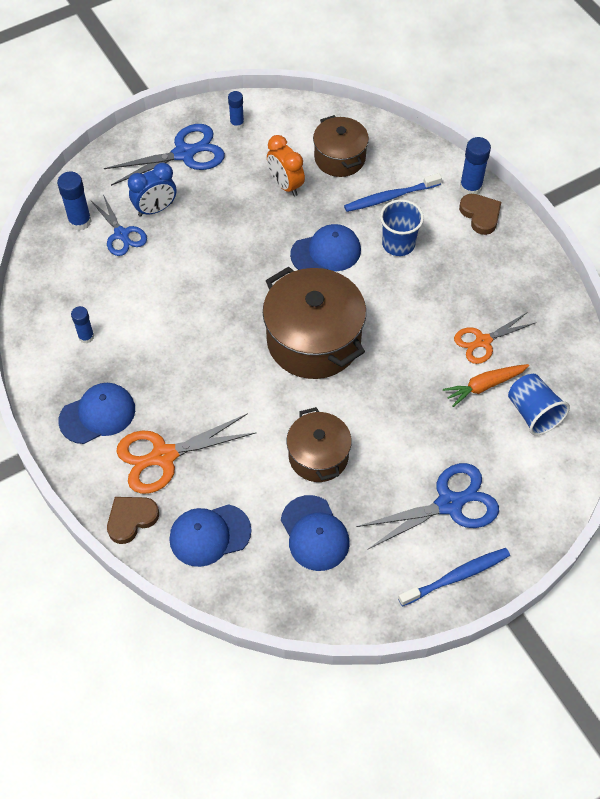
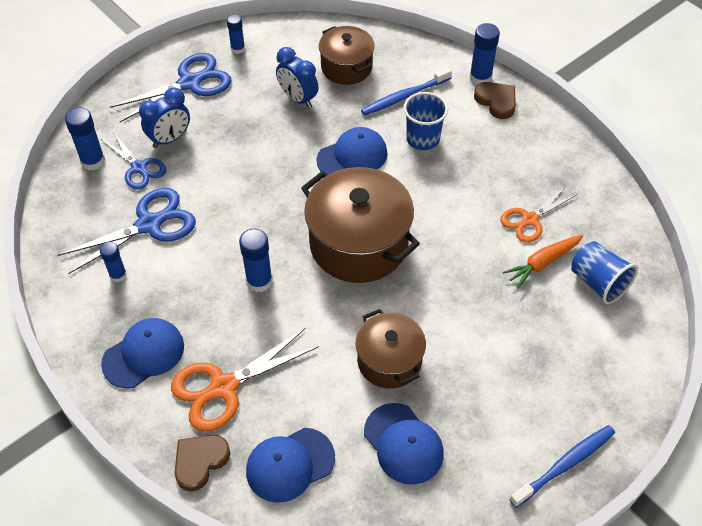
camera: 10 degrees left, 5 degrees down
(214, 362) = (259, 281): none -> blue glue stick
(285, 185) = (298, 99): orange clock -> blue clock
(449, 504) = (537, 389): blue scissors -> blue scissors (149, 225)

